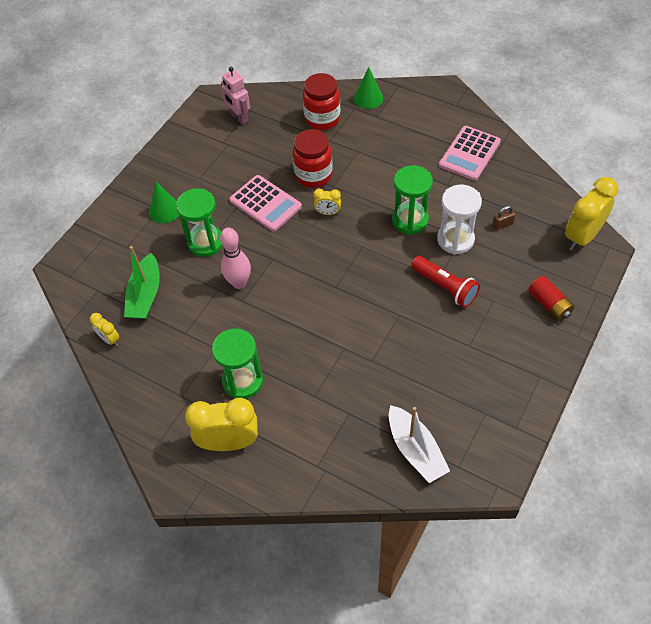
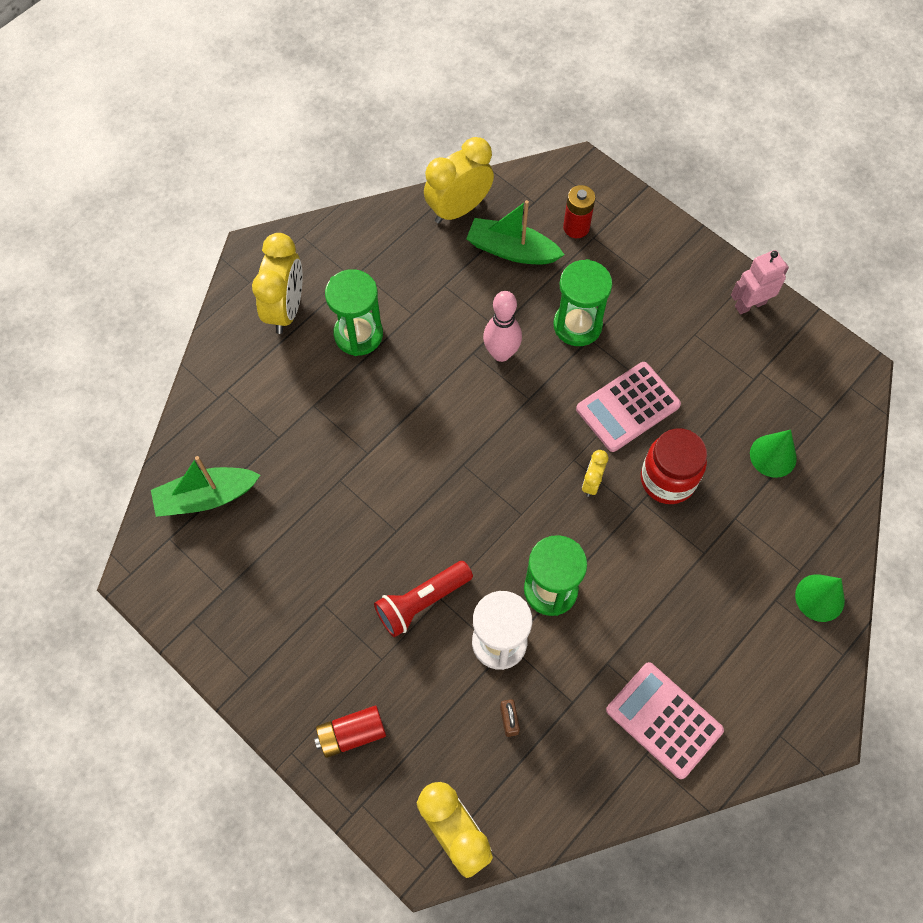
camera: 100 degrees right, 10 degrees up
(110, 339) = (458, 209): yellow clock -> yellow clock, size x2.02
(118, 259) = (576, 227): none -> red battery
(165, 210) = (644, 285): green cone -> green cone (773, 456)
(239, 117) = (808, 401): pink robot -> pink robot (750, 304)
(322, 119) = (783, 517): red jar -> none
(415, 450) = (206, 497): white boat -> green boat

